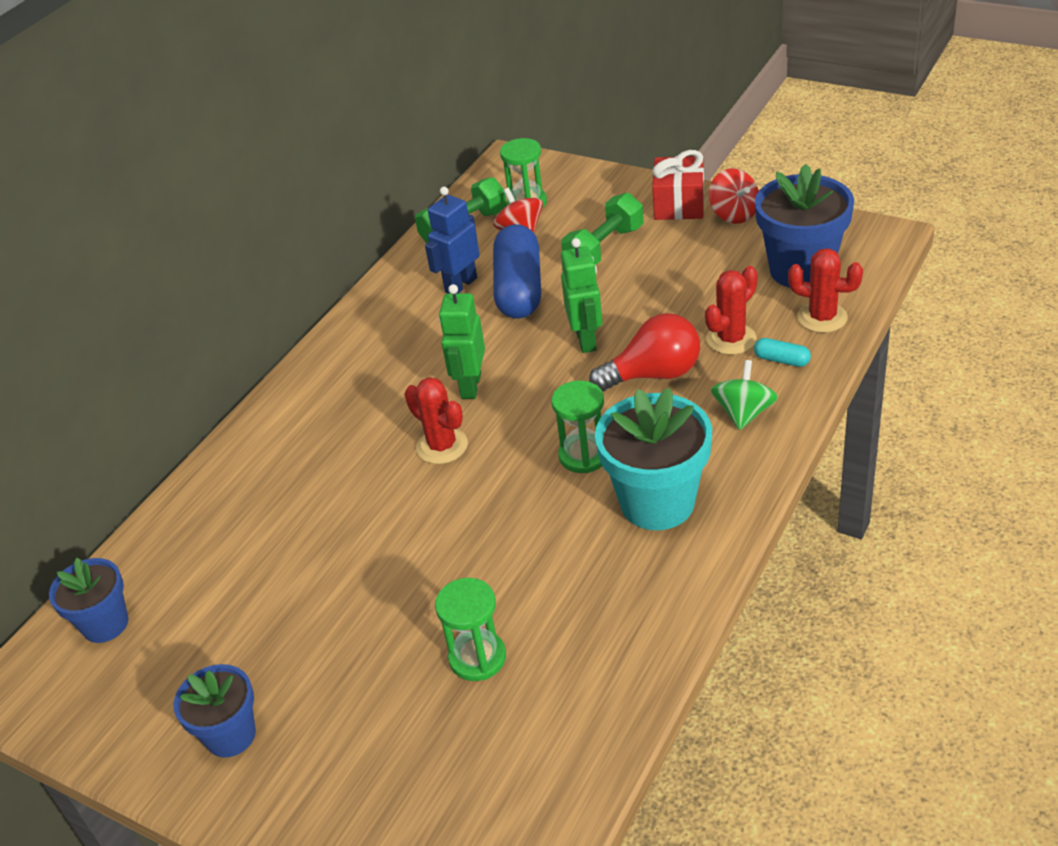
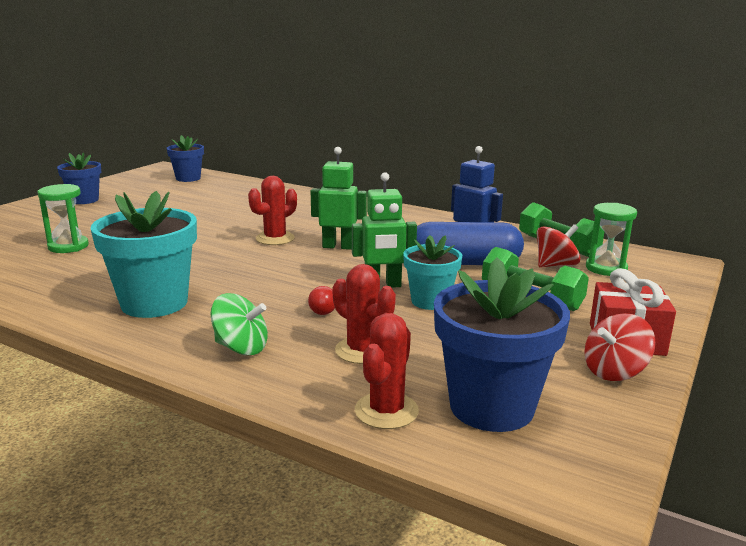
camera: 85 degrees right, 20 degrees down
(583, 455) = (232, 280): green hourglass -> none
(621, 307) = (430, 301): none -> turquoise flower pot
(654, 374) = (321, 310): red light bulb -> red light bulb, size x0.45
(781, 360) = (315, 376): turquoise capsule -> none

